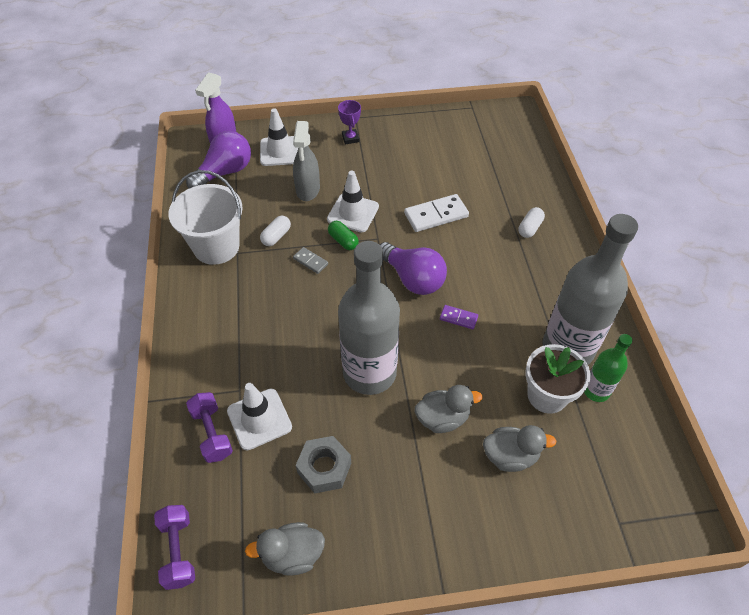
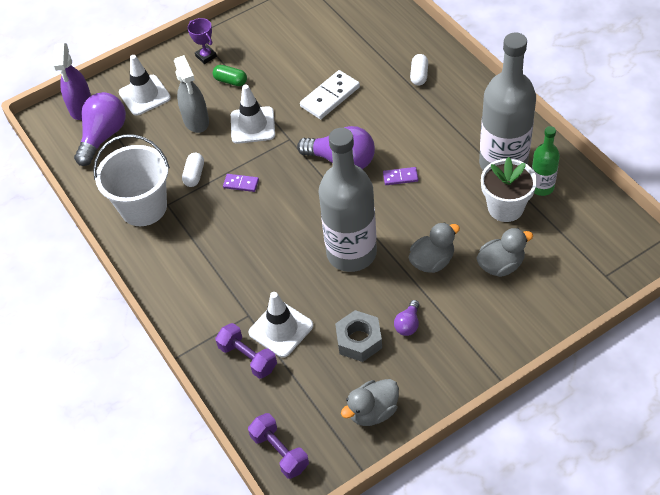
camera: 20 degrees left, 0 degrees up
(310, 261) = (241, 184): grey domino -> purple domino
(343, 241) = (259, 154): green capsule -> green capsule (230, 81)
(381, 475) = (408, 324): none -> purple light bulb

